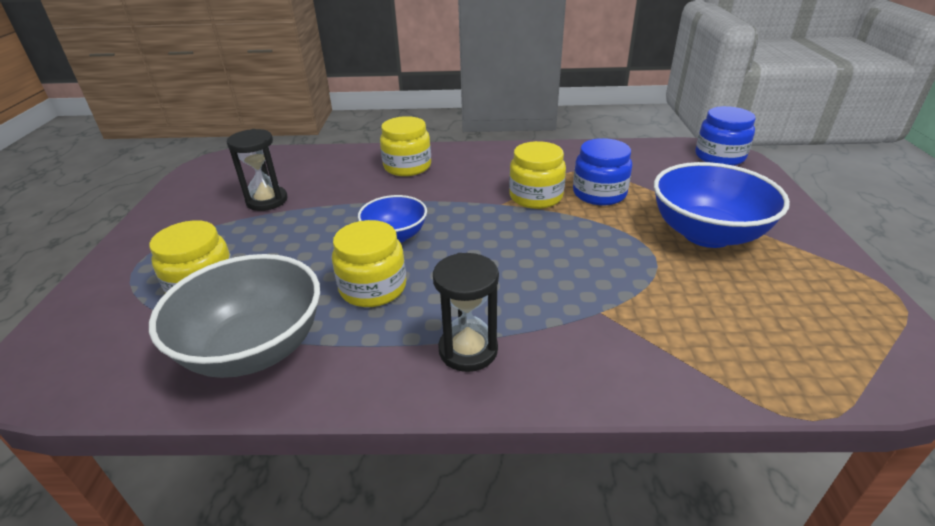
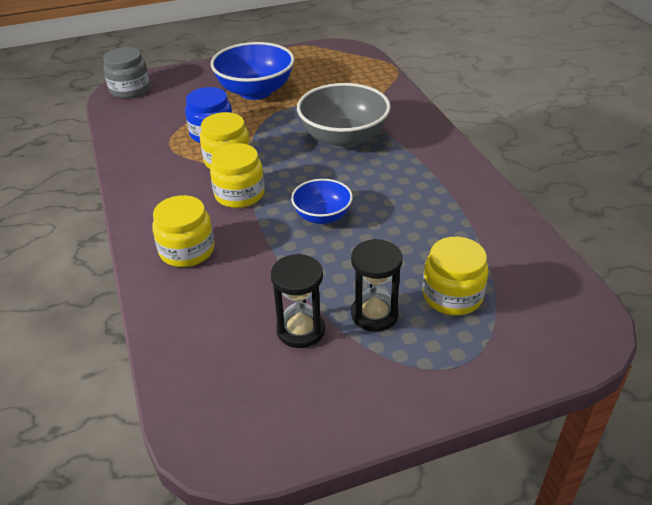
camera: 110 degrees left, 5 degrees up
(254, 349) = (485, 233): grey bowl -> grey bowl (343, 138)
(373, 288) = (393, 205): yellow jar -> yellow jar (239, 194)
(468, 350) = (422, 153): black hourglass -> black hourglass (374, 314)
(719, 157) = (130, 90): blue jar -> grey jar

